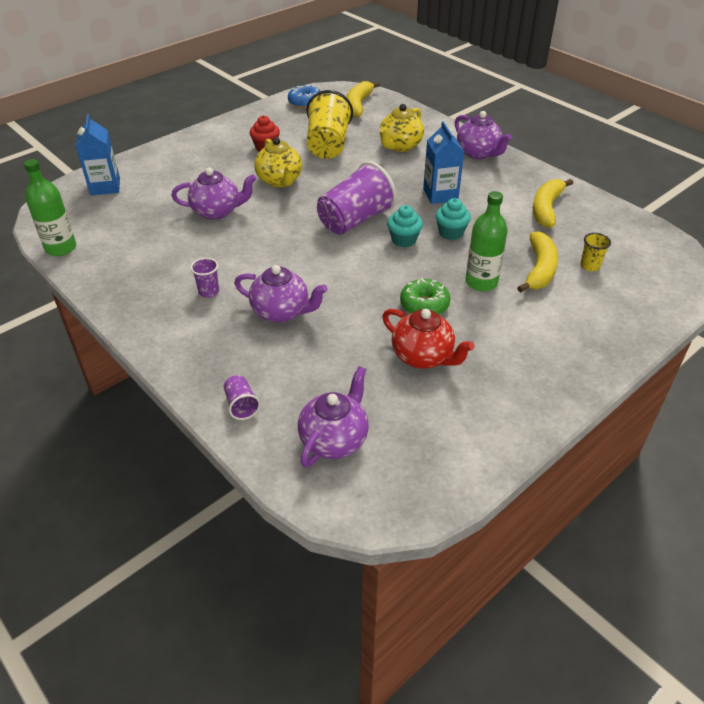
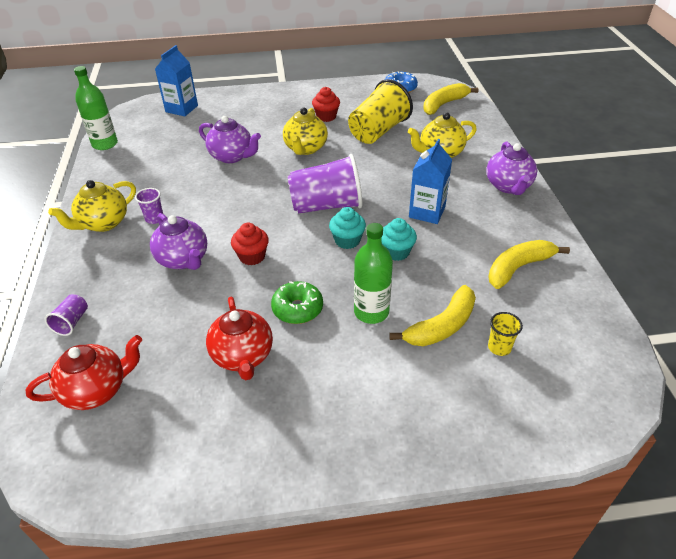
camera: 35 degrees right, 0 degrees up
(160, 316) = (103, 223): none -> yellow teapot
(334, 439) = (96, 390): purple teapot -> red teapot
(340, 284) = (252, 256): none -> red cupcake

